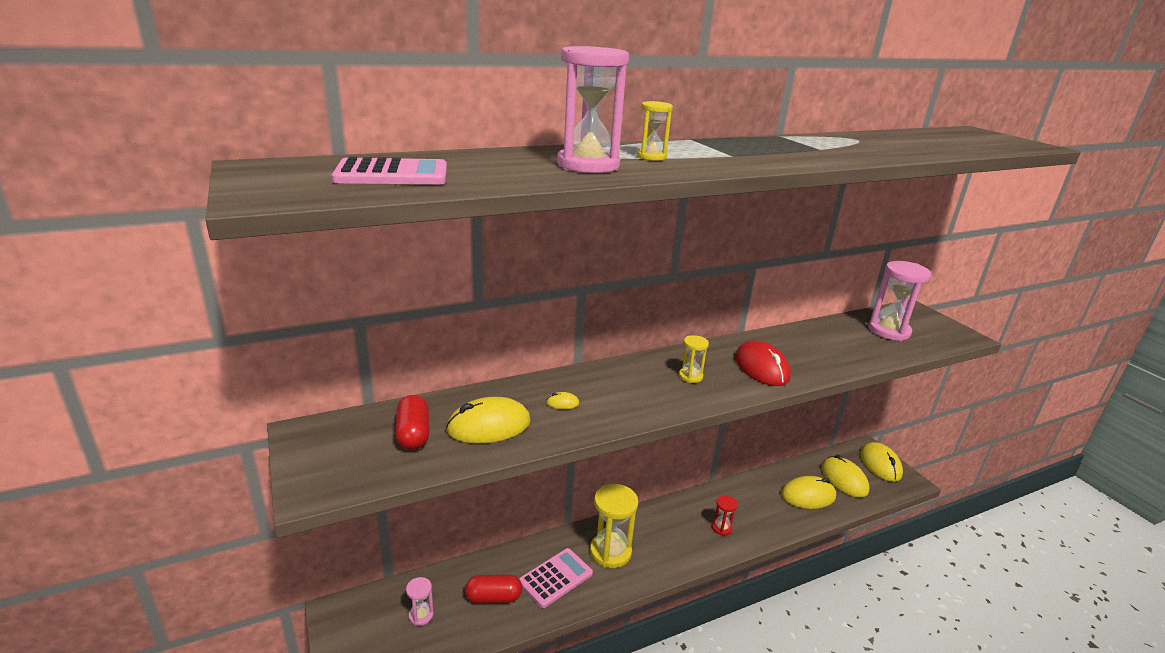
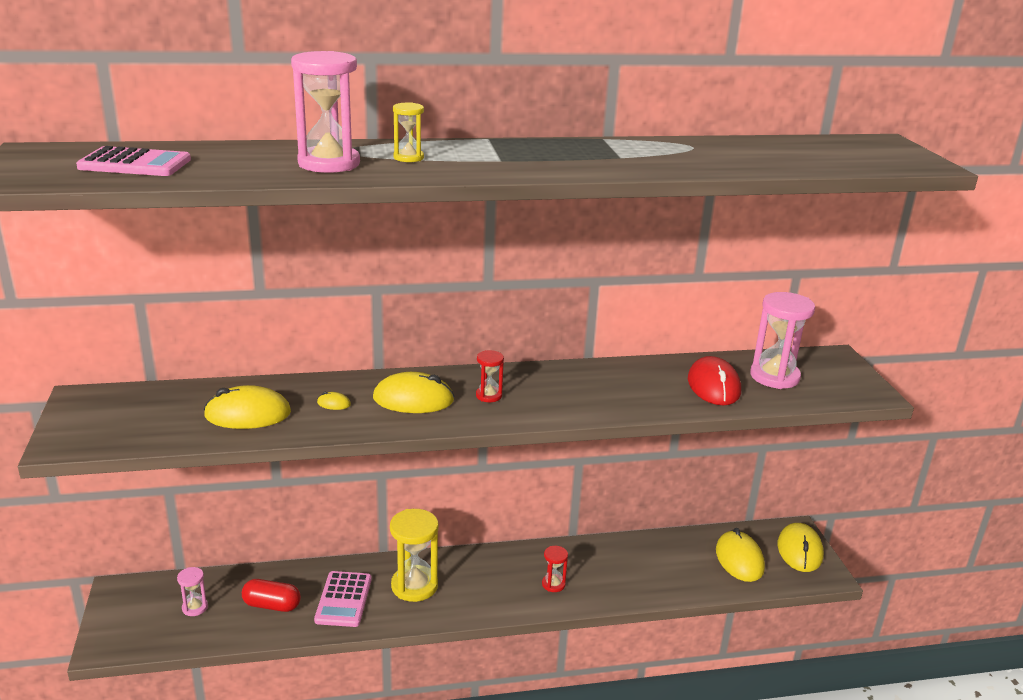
camera: 15 degrees right, 0 degrees up
(413, 434) = (174, 412): red capsule -> none
(556, 578) = (343, 599): pink calculator -> pink calculator turned 120 degrees clockwise
(690, 376) = (489, 395): yellow hourglass -> red hourglass
(761, 367) = (577, 397): red mouse -> red mouse (713, 386)
(808, 495) = (681, 569): yellow mouse -> yellow mouse (413, 399)

